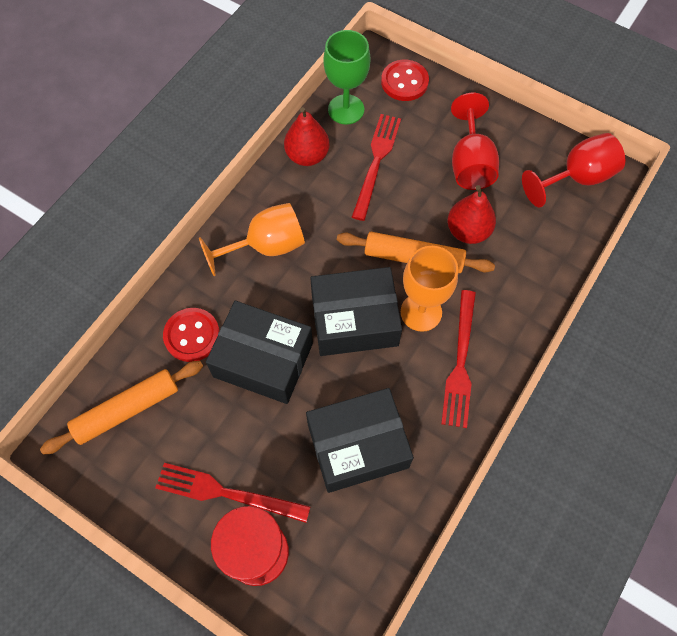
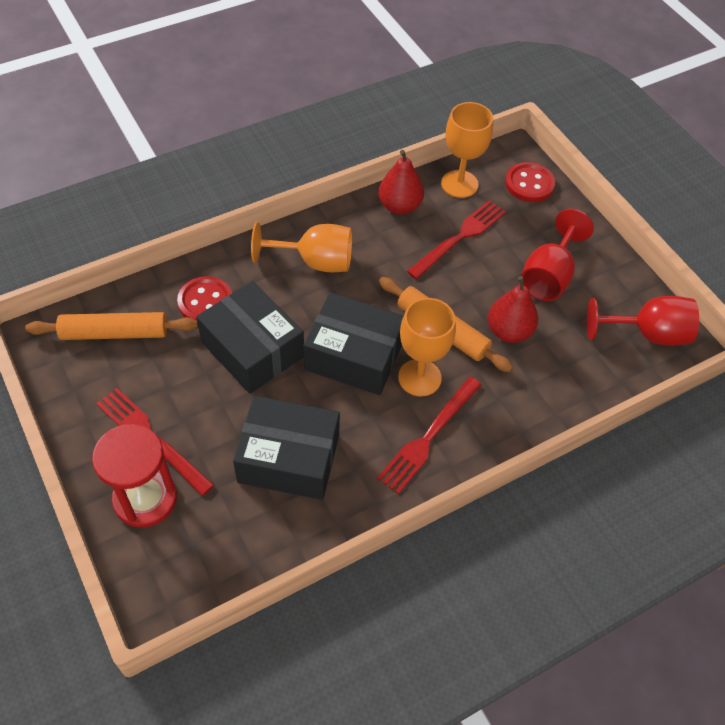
camera: 25 degrees right, 10 degrees down
(346, 109) = (459, 184): green goblet -> orange goblet

